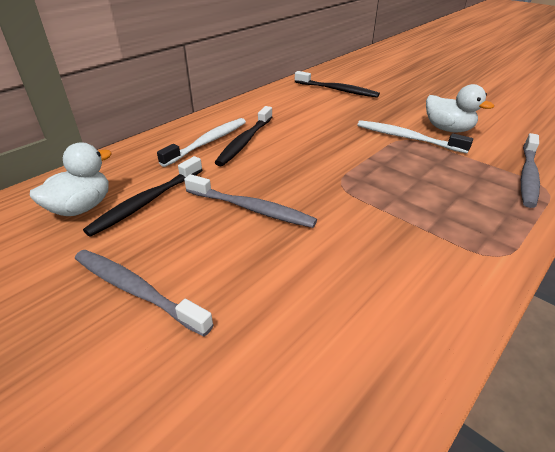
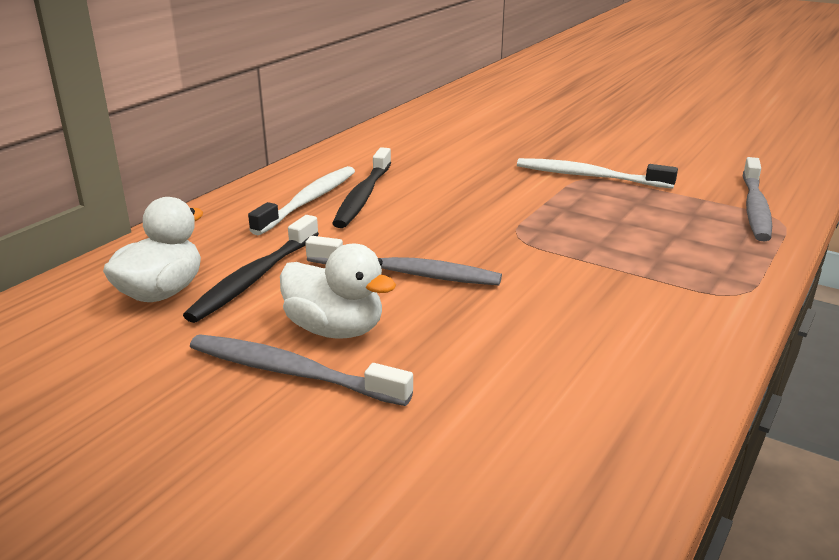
camera: 10 degrees left, 10 degrees down
(337, 90) = (471, 123): black toothbrush -> none
(448, 129) = (640, 162): white duck -> white duck (335, 329)

